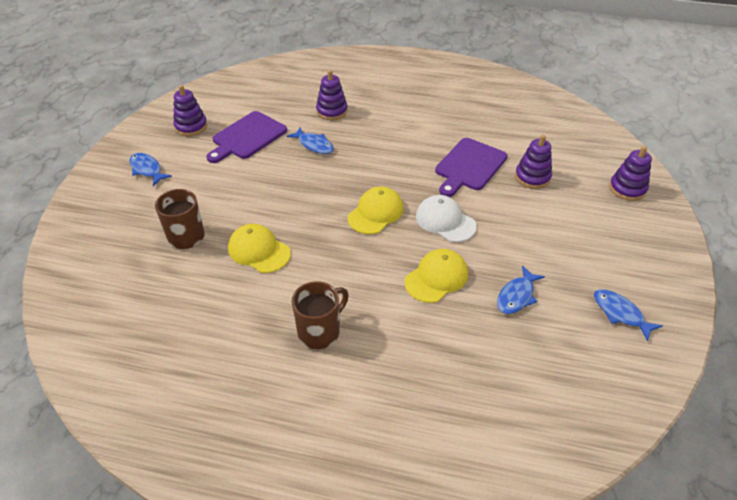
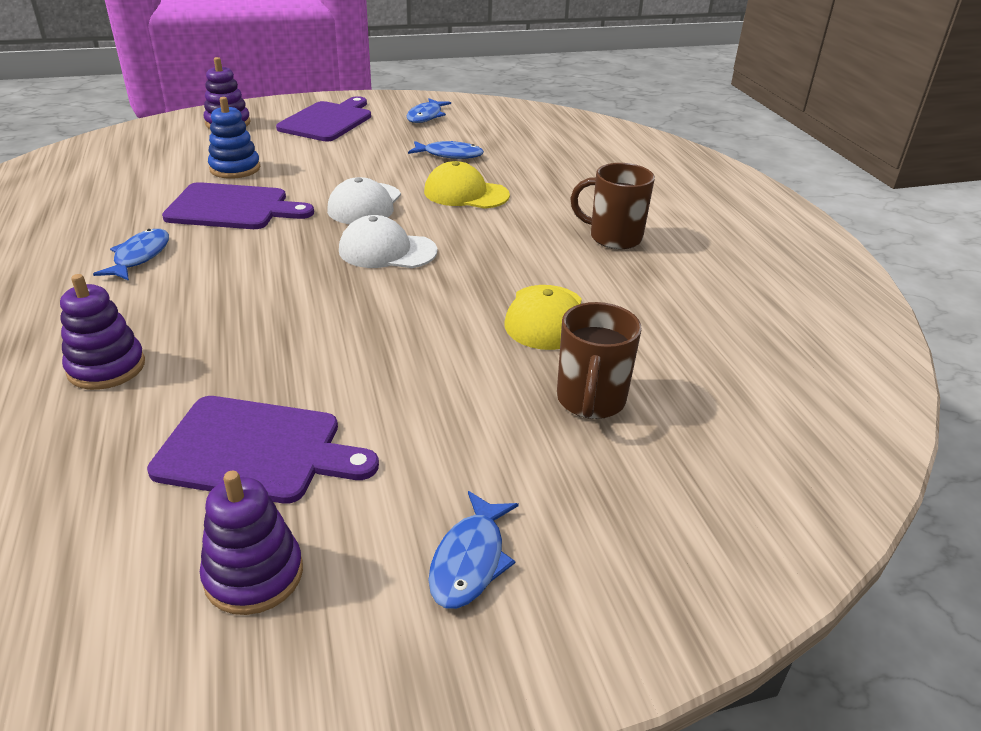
camera: 120 degrees left, 10 degrees down
(314, 145) = (243, 352): blue fish -> blue fish (140, 256)
(375, 213) = (387, 251): yellow cap -> white cap
(532, 177) = (235, 168): purple stacking toy -> blue stacking toy
(621, 243) = (327, 121): none -> purple cutting board

